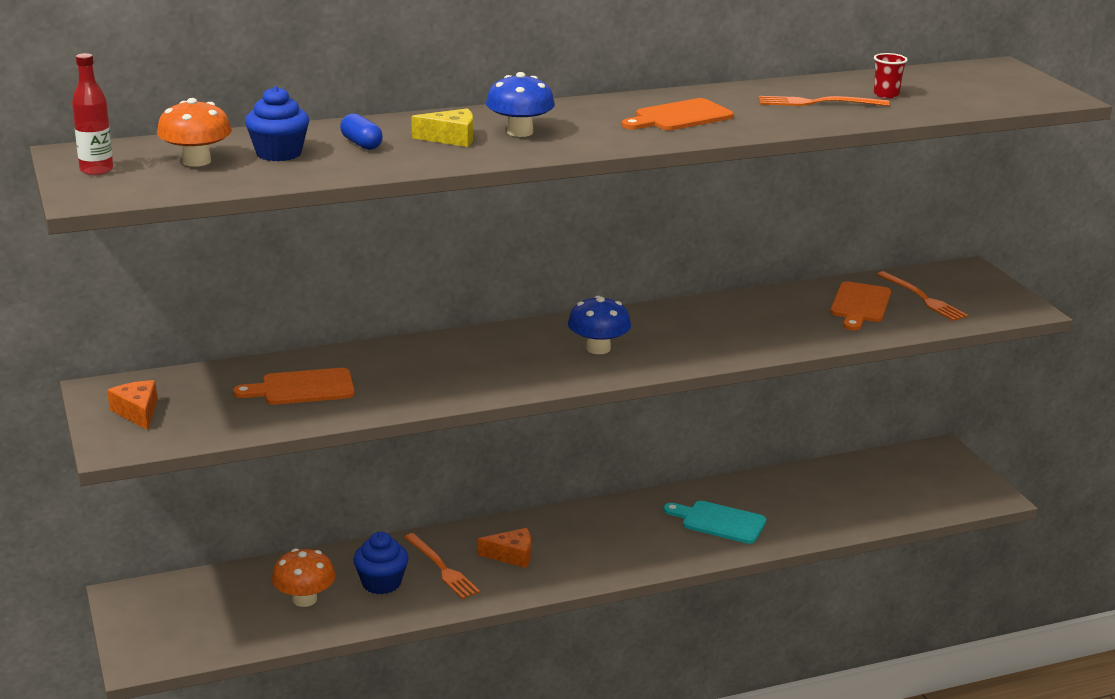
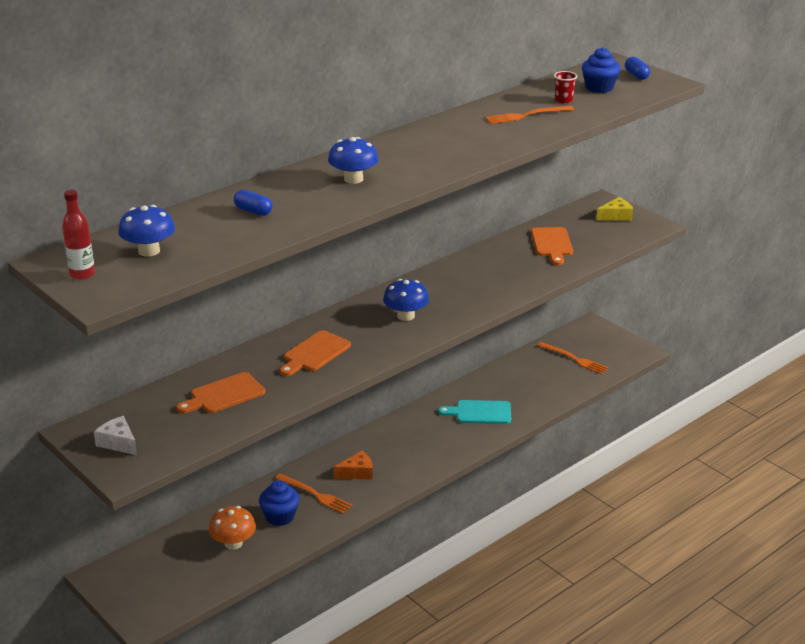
camera: 20 degrees left, 5 degrees up
(137, 412) = (118, 443): orange cheese -> white cheese
(196, 161) = (149, 251): orange mushroom -> blue mushroom
(279, 153) = (202, 232): blue cupcake -> blue cupcake (599, 88)
(451, 138) = (311, 194): yellow cheese -> yellow cheese (616, 216)
(679, 117) = (448, 145): orange cutting board -> orange cutting board (314, 353)
(923, 298) = (588, 230): orange fork -> orange fork (574, 359)
(1017, 83) = (636, 75): none -> blue capsule

